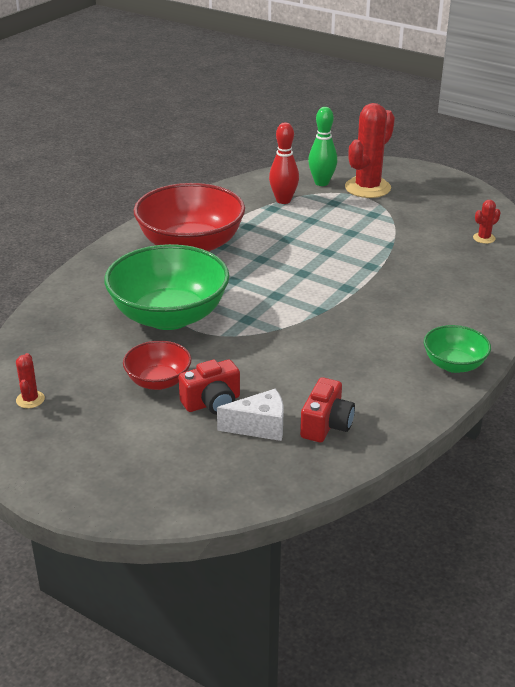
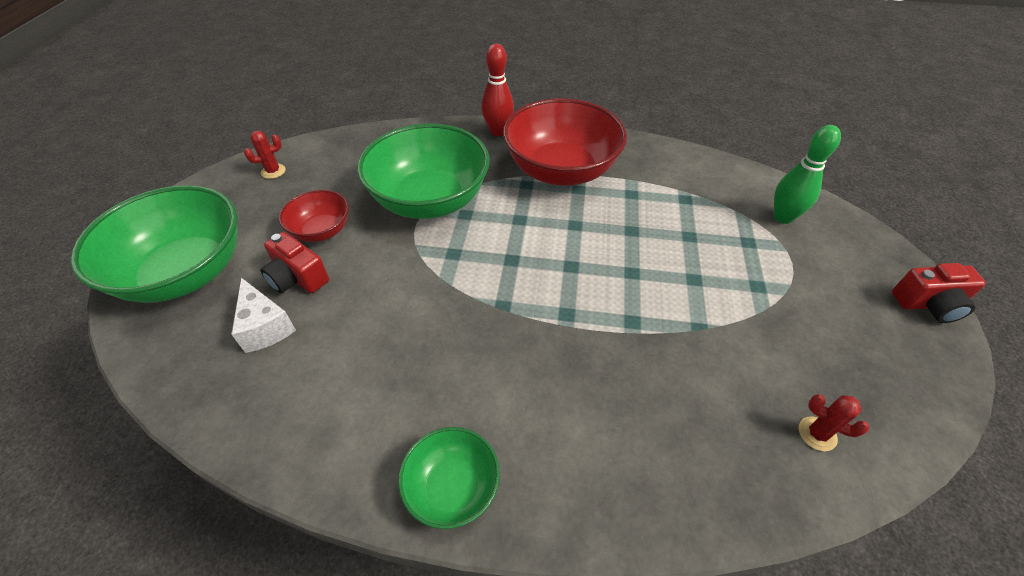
camera: 65 degrees right, 15 degrees up
(149, 470) = (186, 272): none -> green bowl
(283, 200) = (710, 201): red bowling pin -> red bowling pin (498, 131)
(326, 425) = (281, 383): red camera -> red camera (928, 304)
(367, 188) = (817, 260): red cactus -> none

